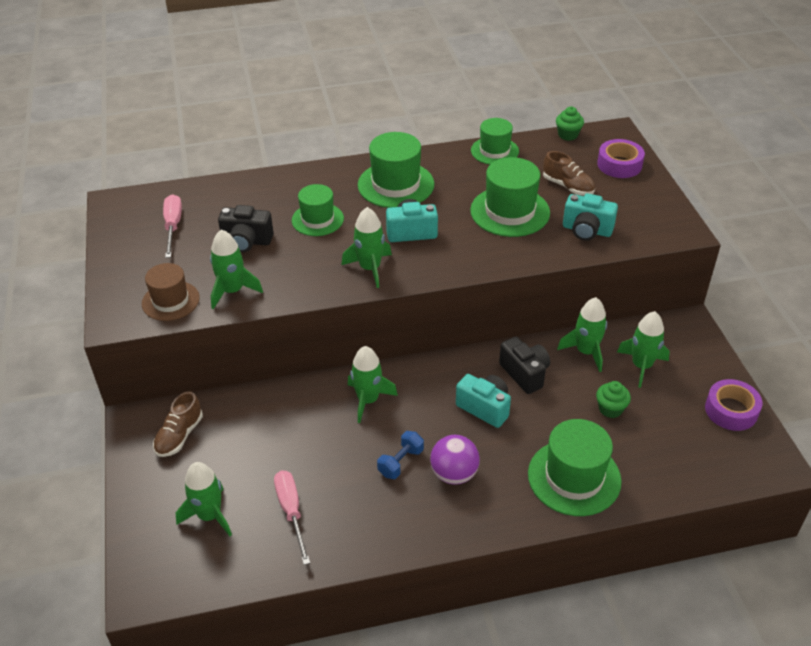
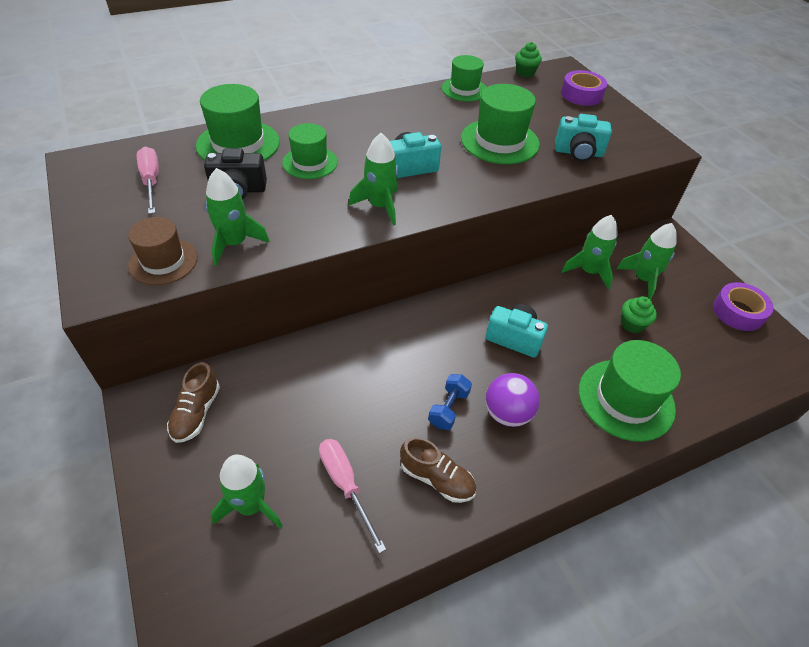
camera: 15 degrees left, 5 degrees up
(368, 400) = (395, 345): green rocket -> none
(396, 185) = (380, 124): green hat -> green hat (238, 144)
(525, 374) = (540, 299): black camera -> none
(568, 186) = (544, 116): brown shoe -> brown shoe (437, 479)

